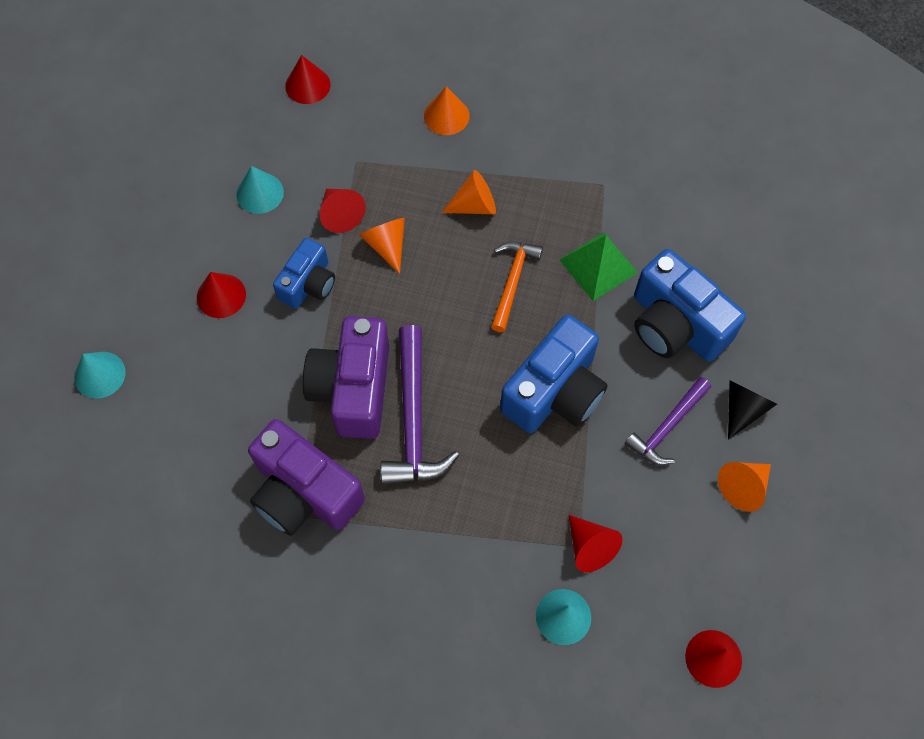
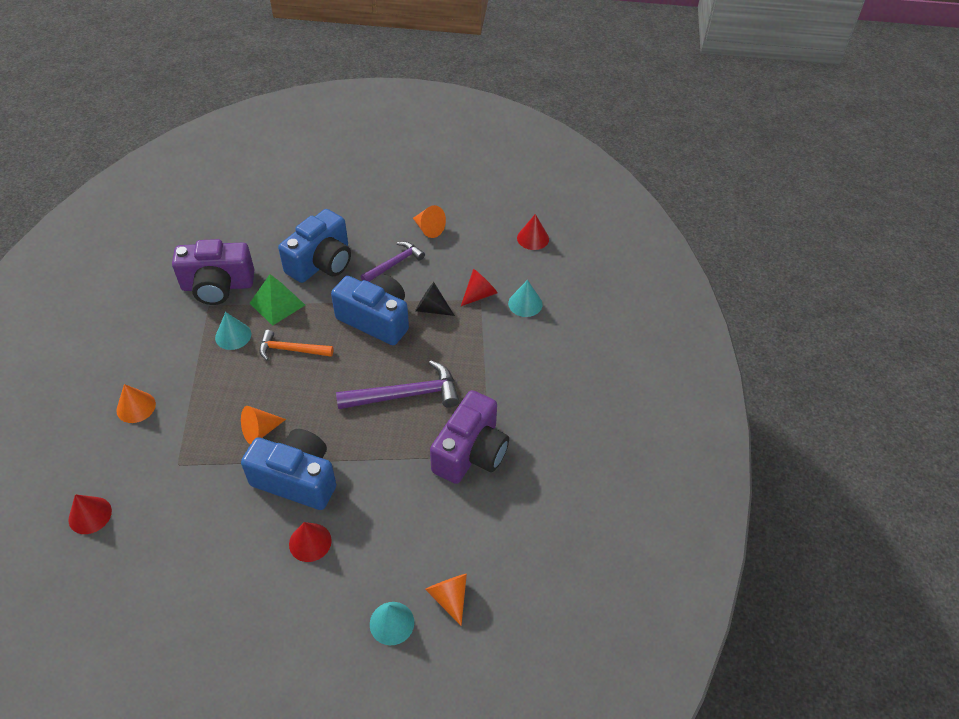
camera: 100 degrees left, 15 degrees down
(260, 193) = (206, 532): turquoise cone -> turquoise cone (233, 335)
(308, 284) = (297, 479): blue camera -> blue camera, size x1.66
(340, 214) = (230, 467): red cone -> none
(353, 388) = (385, 434): purple camera -> purple camera (218, 286)
(474, 205) = (224, 379): orange cone -> orange cone (449, 597)
(667, 427) = (395, 263): purple hammer -> purple hammer turned 75 degrees counterclockwise
(743, 409) = (378, 230): black cone -> black cone (431, 308)

